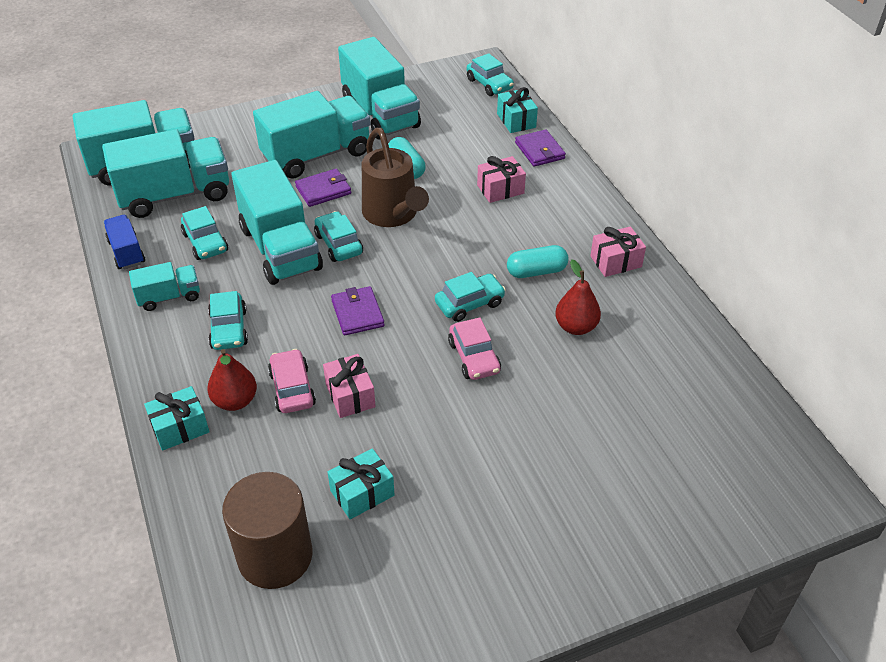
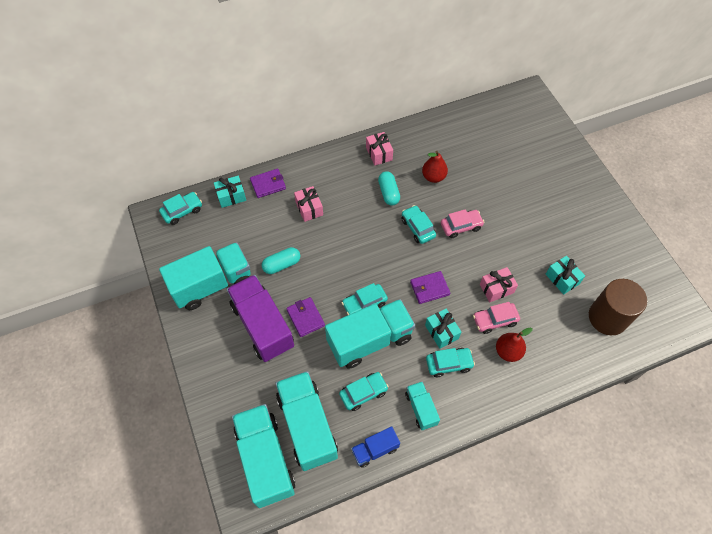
camera: 90 degrees left, 15 degrees up
(180, 428) = (532, 380): turquoise gift -> turquoise gift (441, 332)
(316, 155) = (263, 326): turquoise truck -> purple truck
(393, 215) = (334, 271): brown watering can -> none

